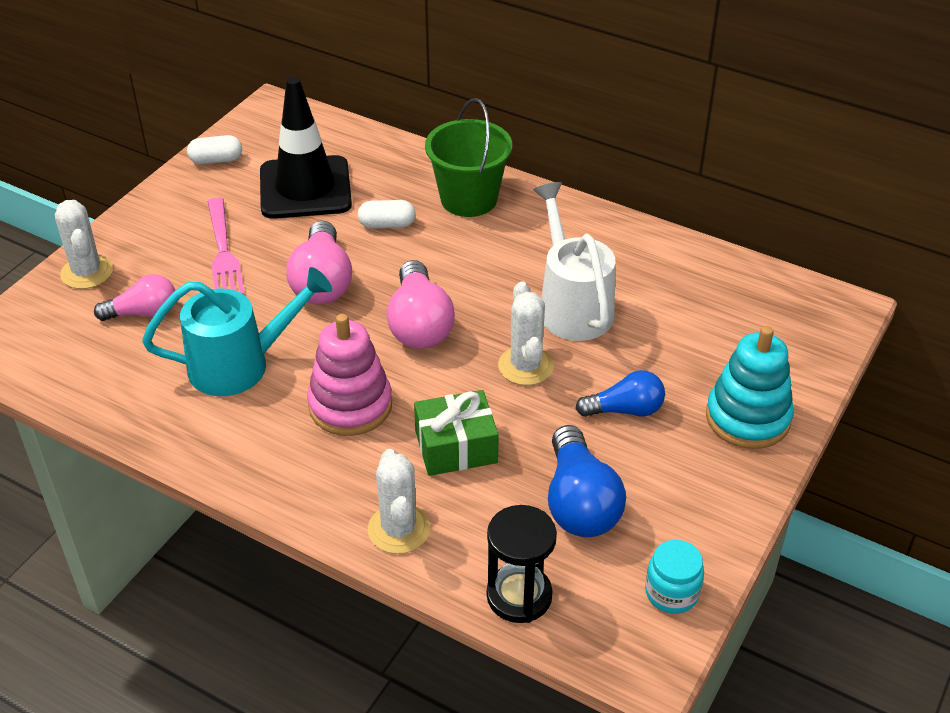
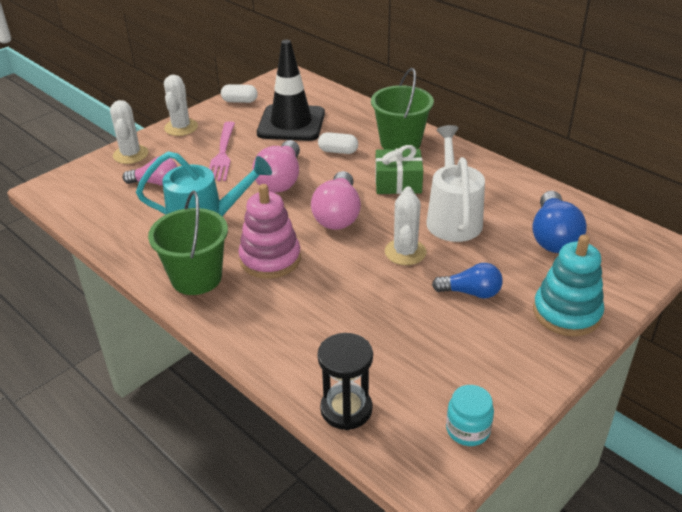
camera: 15 degrees right, 5 degrees down
(259, 450) = (196, 278): none -> green bucket
(399, 529) = (273, 346): white cactus -> white cactus (181, 127)
(456, 447) = (335, 297): green gift -> green gift (398, 182)
(579, 503) = (415, 351): blue light bulb -> blue light bulb (553, 237)

